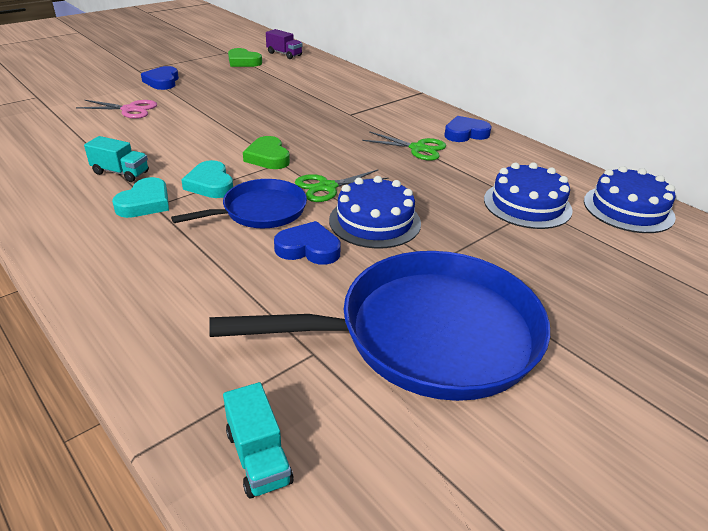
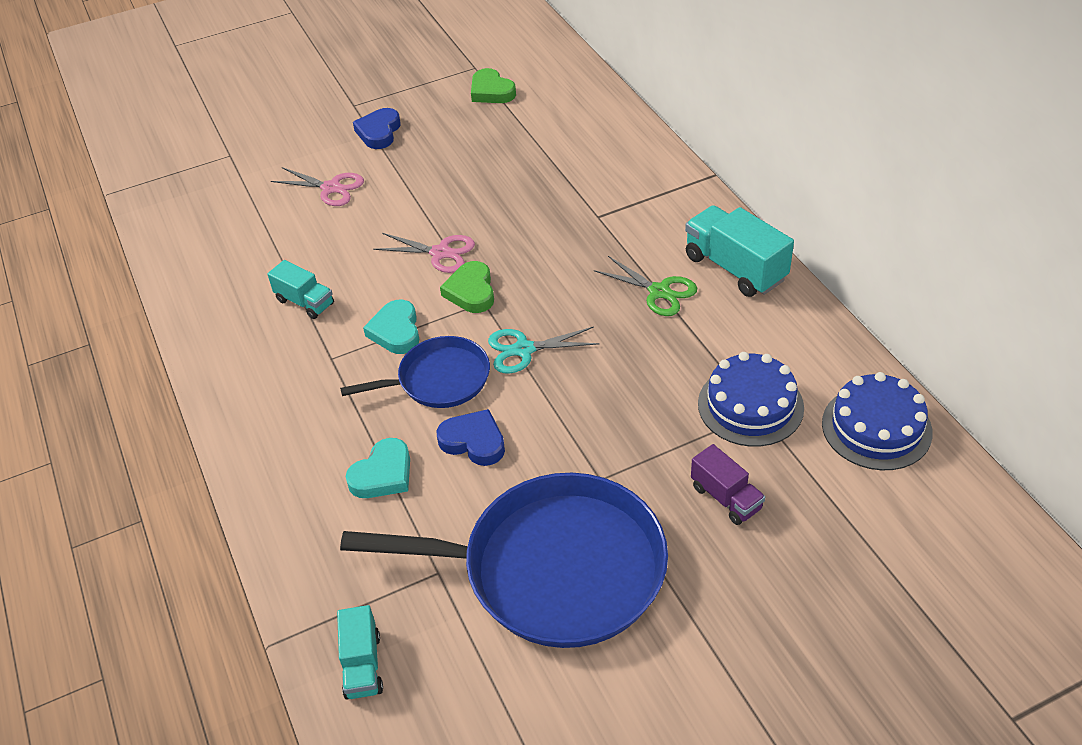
camera: 20 degrees right, 10 degrees up
(145, 203) = (323, 353): turquoise heart -> turquoise heart (383, 474)
(234, 138) = (440, 253): none -> pink scissors
(284, 54) = (552, 75): purple truck -> purple truck (726, 498)
(327, 187) = (523, 350): green scissors -> turquoise scissors
(375, 221) = (558, 410): blue cake -> none
(465, 133) = (735, 268): blue heart -> turquoise truck

